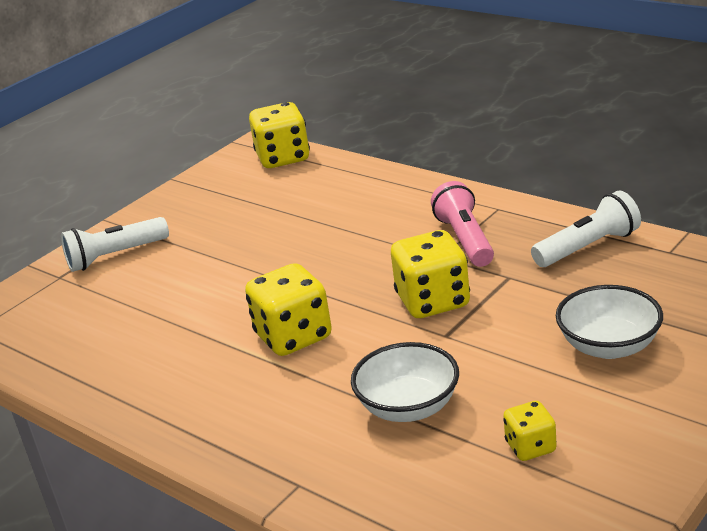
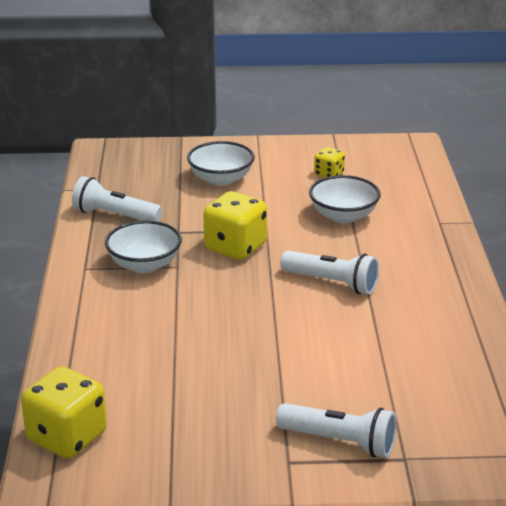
camera: 135 degrees left, 0 degrees up
(293, 337) = (332, 283): yellow dice -> white flashlight
(465, 239) = (144, 265): pink flashlight -> white bowl

